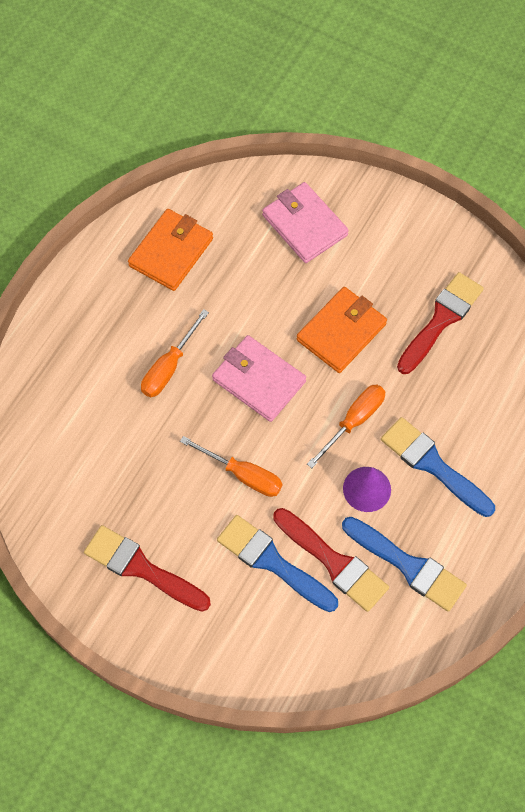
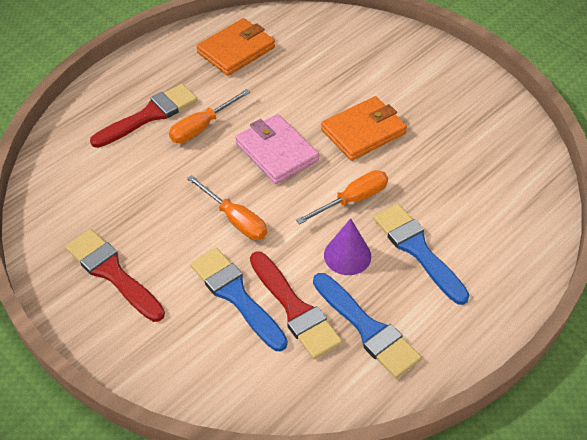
camera: 15 degrees right, 15 degrees down
(304, 225) = (356, 53): pink wallet -> none
(441, 320) = (457, 140): red brush -> red brush (149, 115)

